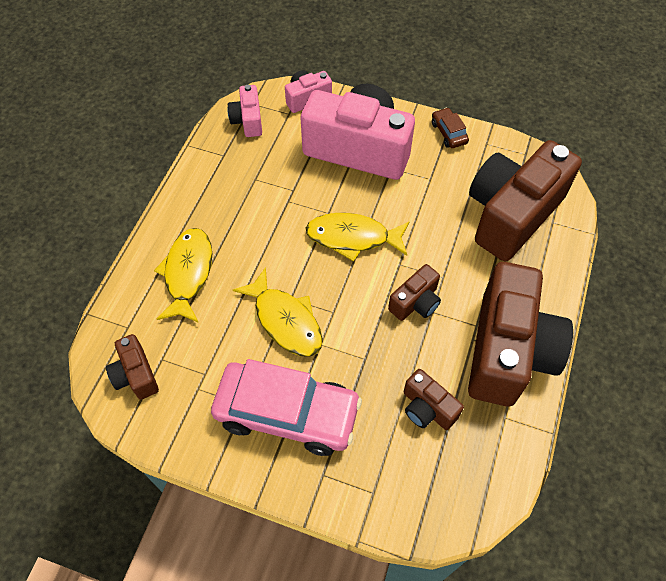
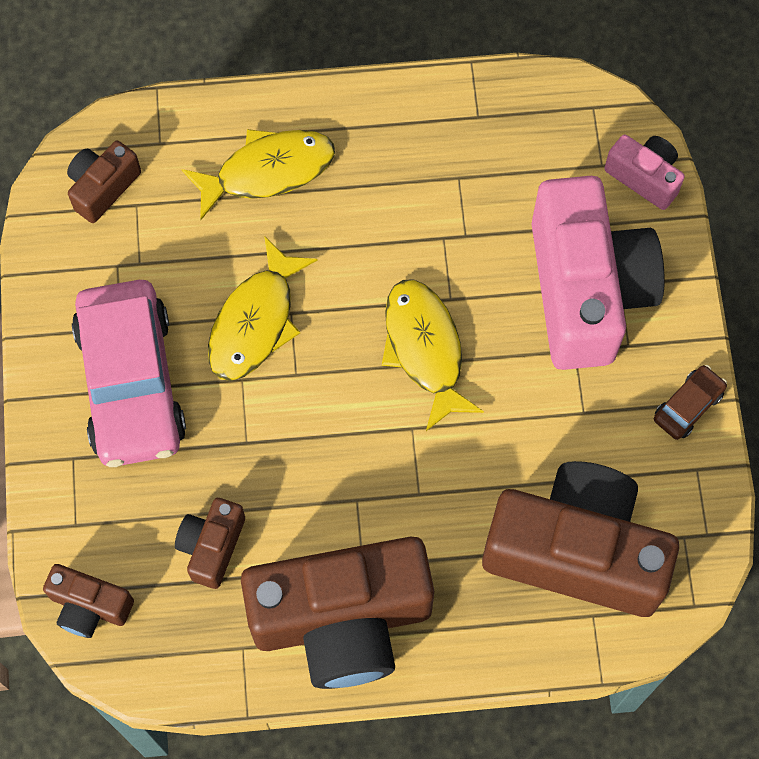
camera: 65 degrees right, 10 degrees up
(248, 120) = (557, 117): pink camera -> none
(415, 302) = (360, 473): brown camera -> brown camera (89, 606)

